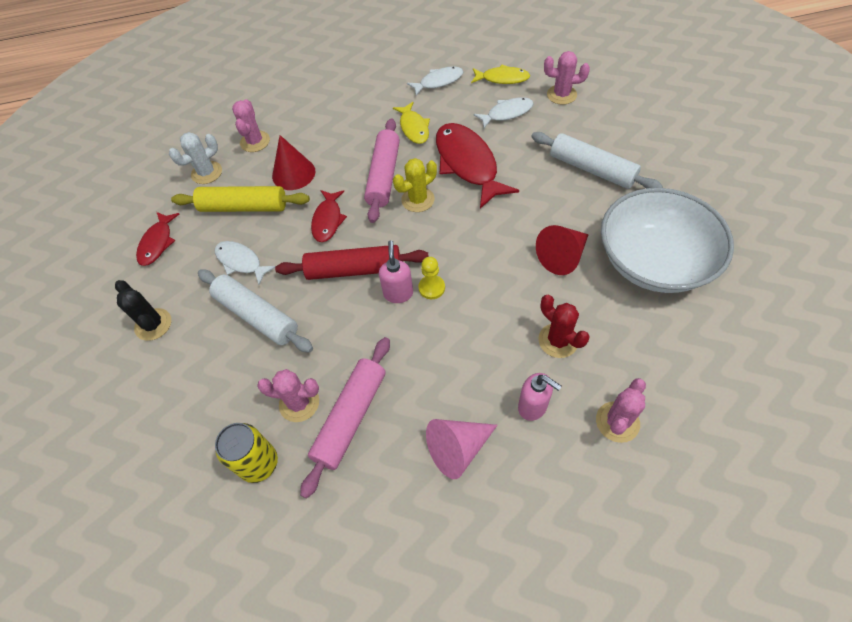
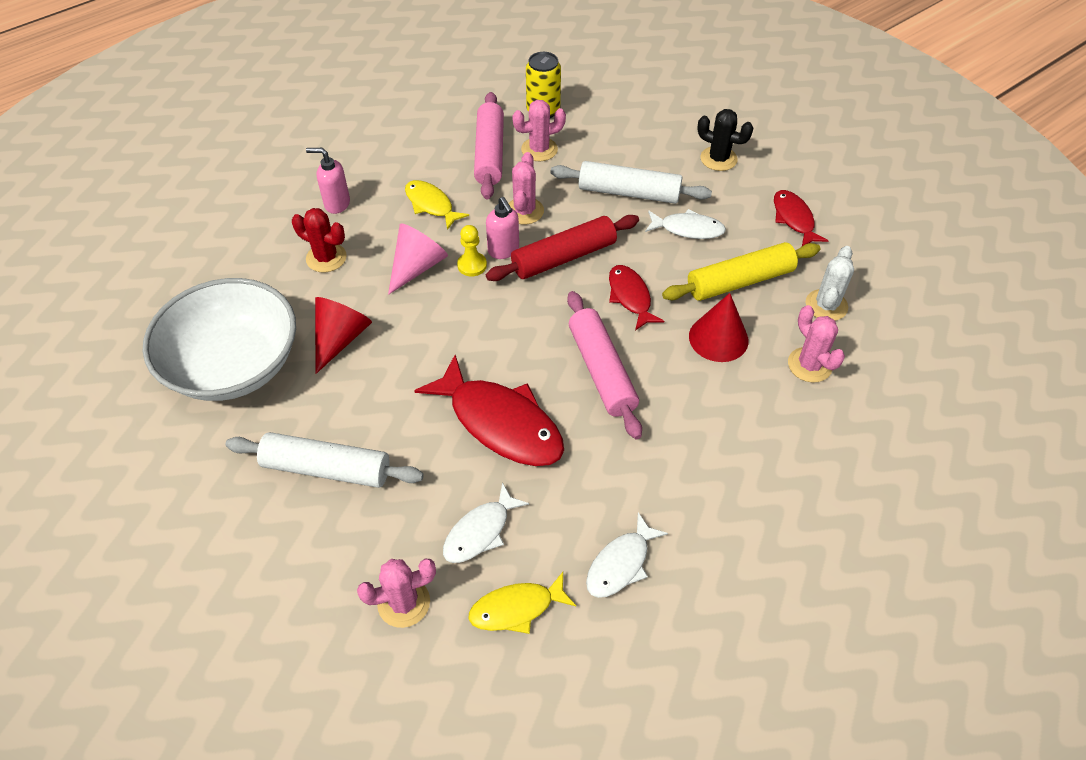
camera: 150 degrees right, 5 degrees down
(414, 128) = (607, 458): yellow fish -> yellow fish (431, 205)
(418, 200) = (540, 353): yellow cactus -> none
(458, 449) = (391, 161): pink cone -> pink cone (417, 267)
(617, 422) = (260, 215): pink cactus -> pink cactus (524, 211)

